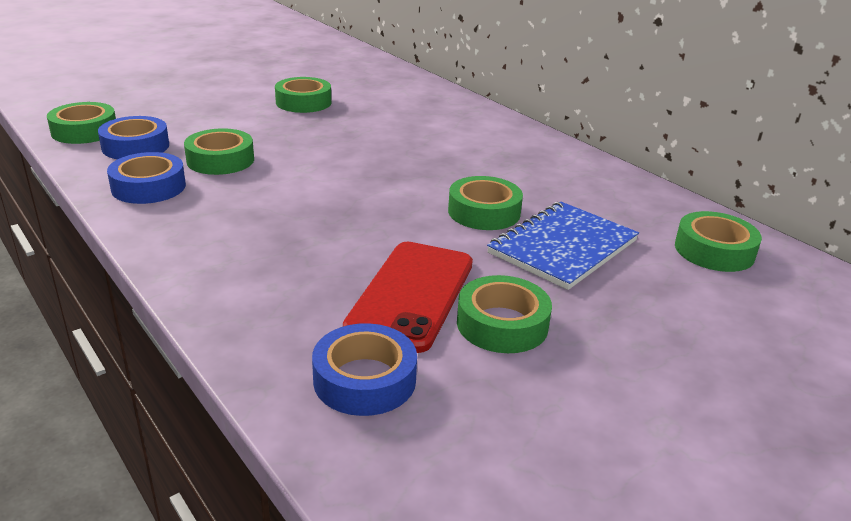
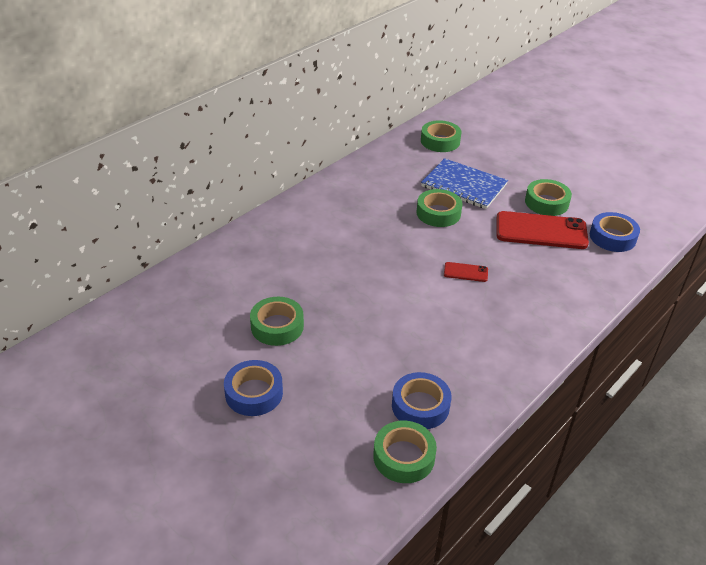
camera: 100 degrees left, 10 degrees up
(148, 187) = (485, 370): blue tape -> blue tape (254, 393)
(220, 160) = (422, 345): green tape -> none
(335, 208) = (465, 272): none -> red phone

